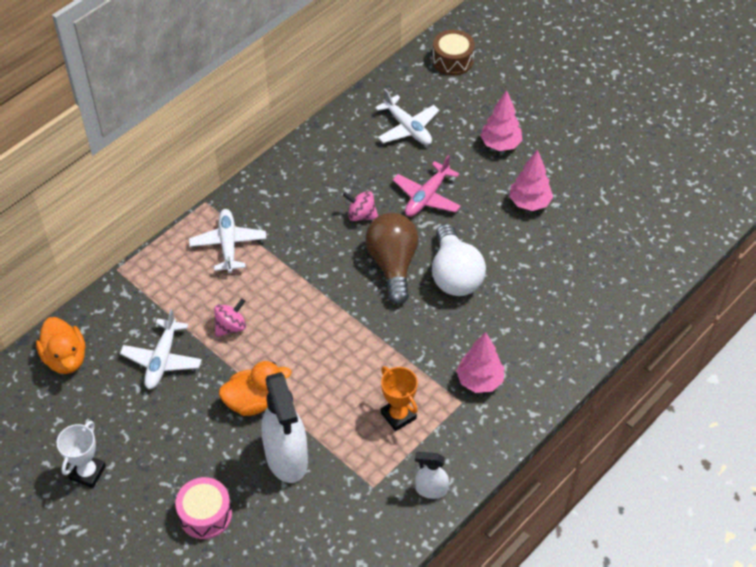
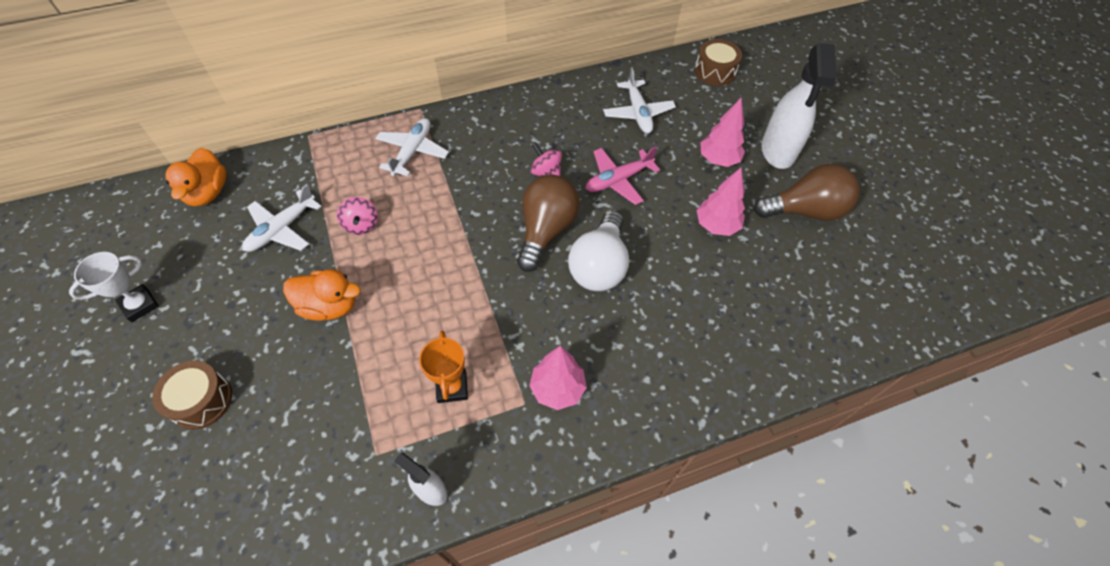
camera: 25 degrees right, 5 degrees up
(205, 514) = (201, 400): pink drum -> brown drum
(231, 326) = (361, 225): pink spinning top -> pink spinning top turned 90 degrees clockwise
(286, 458) = (316, 379): white spray bottle -> white spray bottle (778, 151)
(592, 161) = (805, 210): none -> brown light bulb

